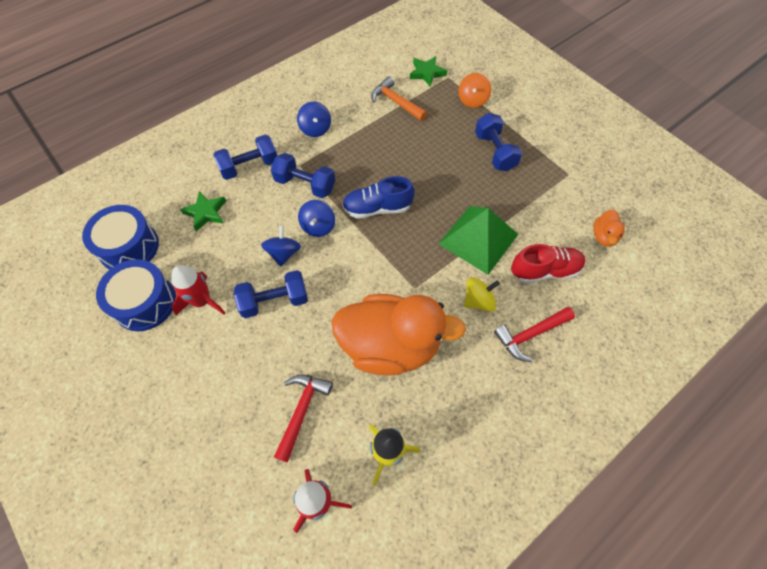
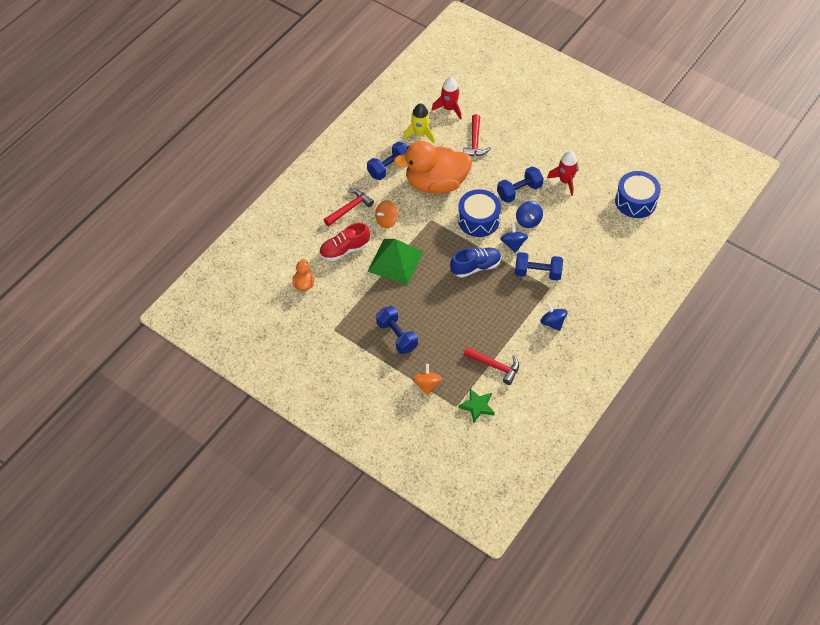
camera: 165 degrees right, 5 degrees down
(144, 302) = (601, 172): blue drum -> blue drum (478, 220)
(206, 213) = (598, 235): green star -> none
(249, 166) = (588, 277): blue dumbbell -> blue dumbbell (389, 167)
(395, 102) = (495, 366): orange hammer -> red hammer
(478, 301) = (386, 220): yellow spinning top -> orange spinning top

